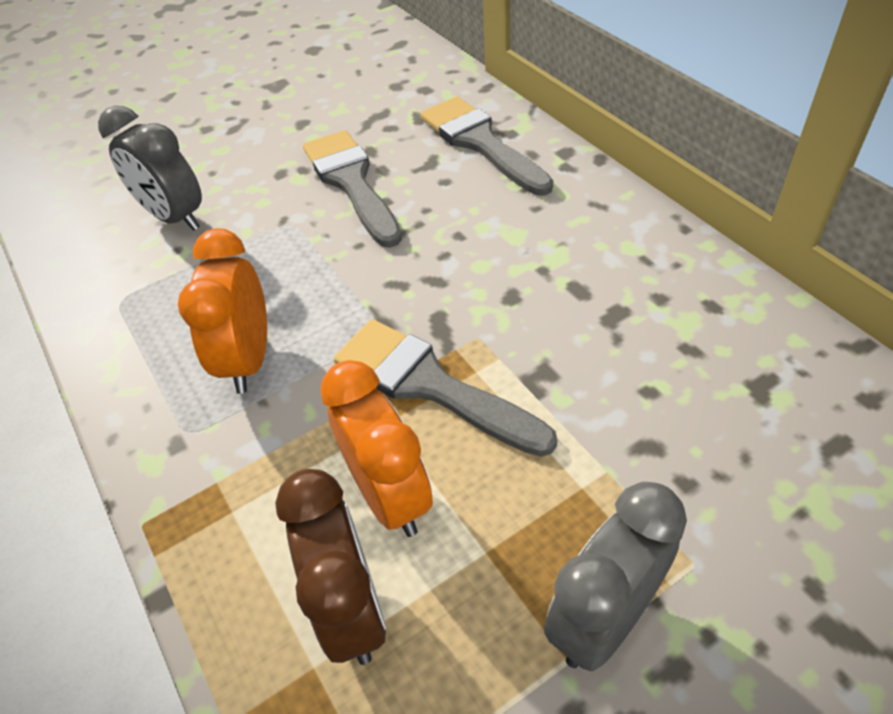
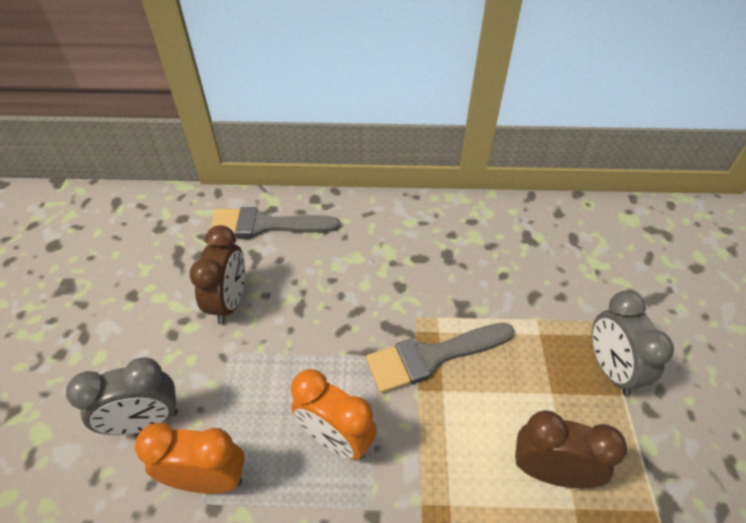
camera: 60 degrees left, 0 degrees up
(352, 183) = (229, 302): grey brush -> brown clock
(390, 495) = (492, 416): orange clock -> orange clock (208, 479)

